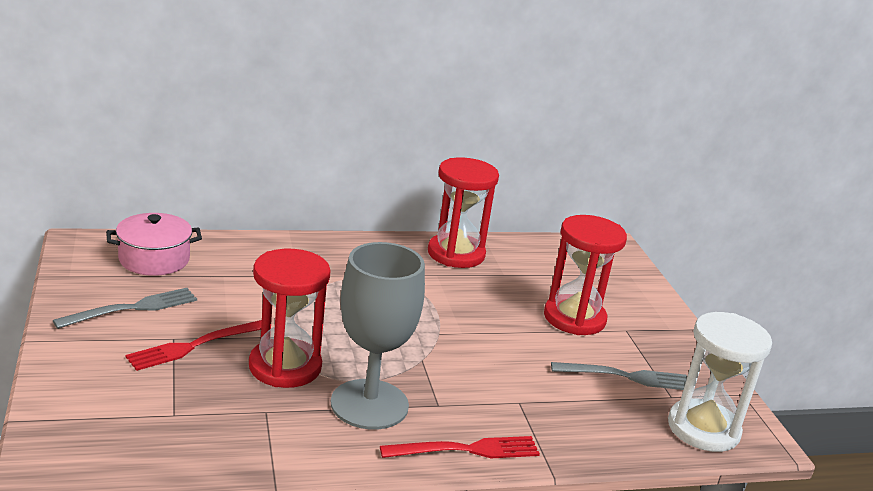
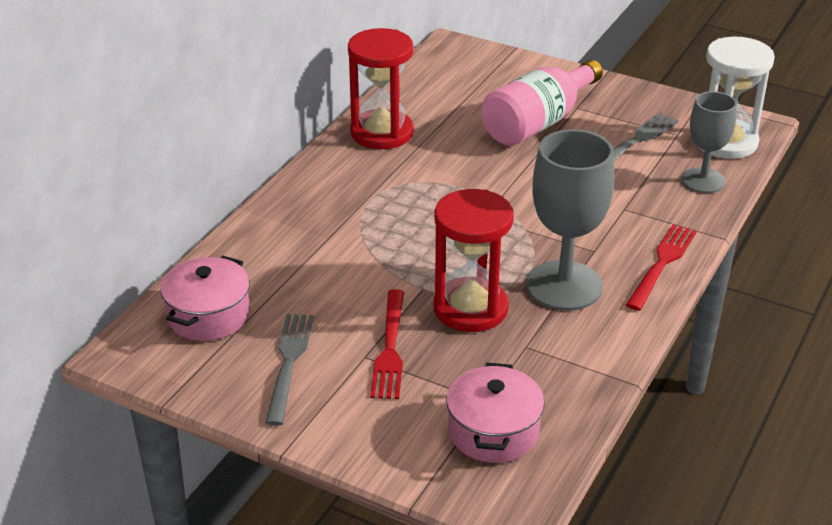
camera: 45 degrees left, 10 degrees up
(137, 431) = (493, 431): none -> pink pot
(574, 318) = (538, 123): red hourglass -> pink bottle
(624, 434) = (703, 180): none -> grey goblet

